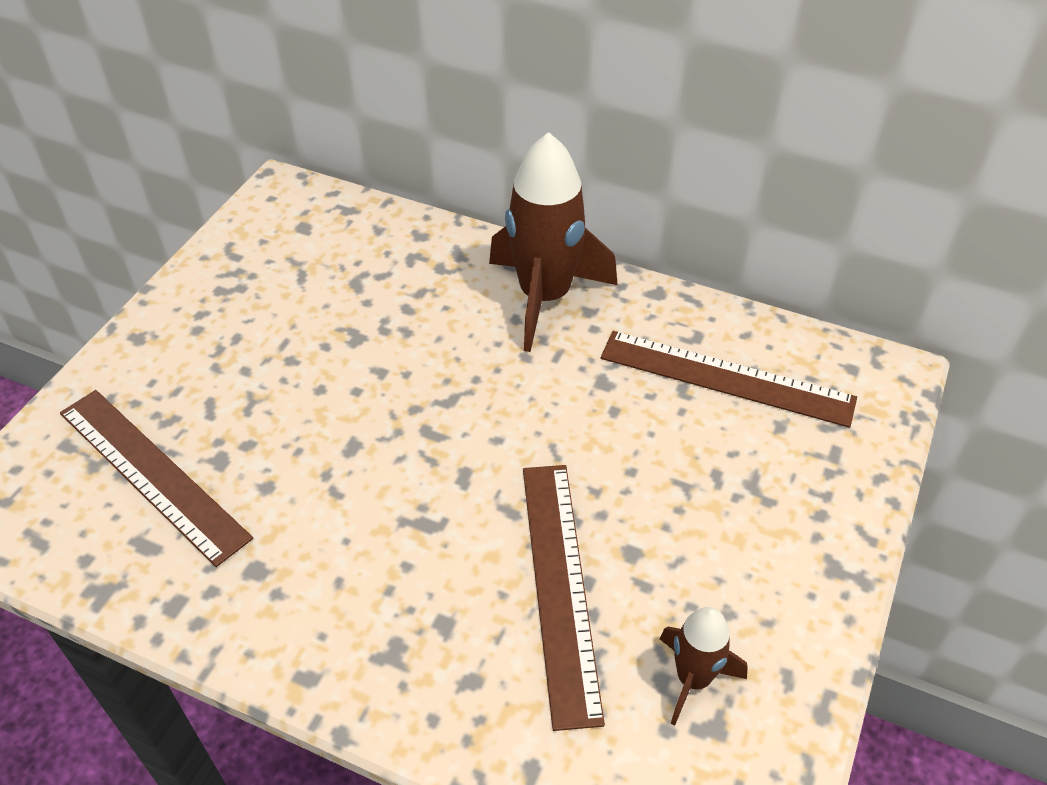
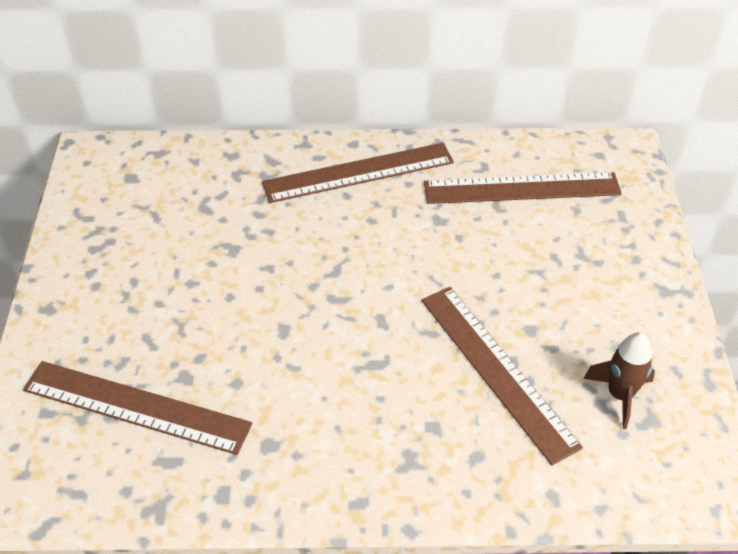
camera: 25 degrees left, 0 degrees up
(544, 297) = (358, 172): brown rocket -> brown ruler

